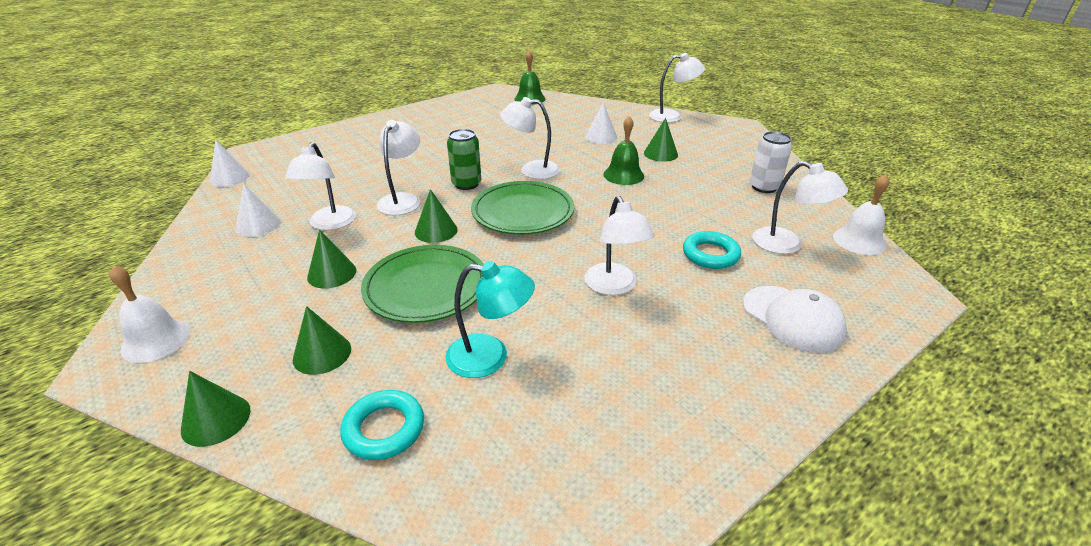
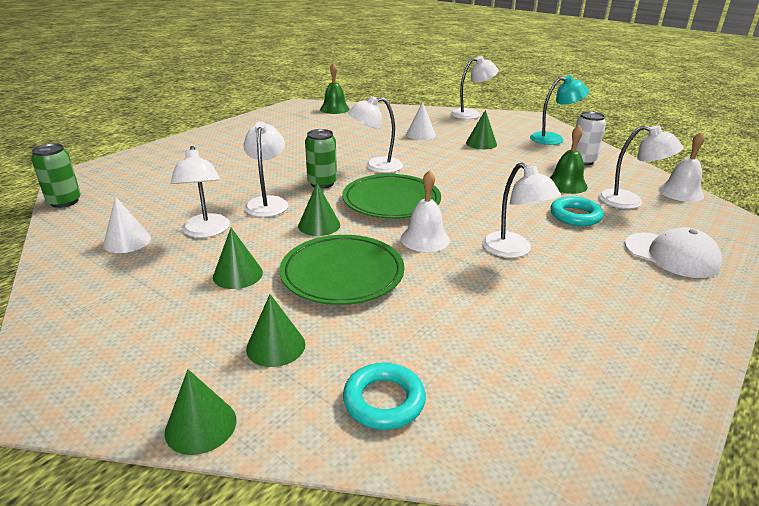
camera: 15 degrees left, 5 degrees down
(156, 340) = (79, 363): white bell -> white bell (425, 239)
(229, 178) = (64, 202): white cone -> green can
(490, 357) = (443, 323): turquoise lamp -> turquoise lamp (553, 139)
(623, 175) = (461, 162): green bell -> green bell (566, 184)

